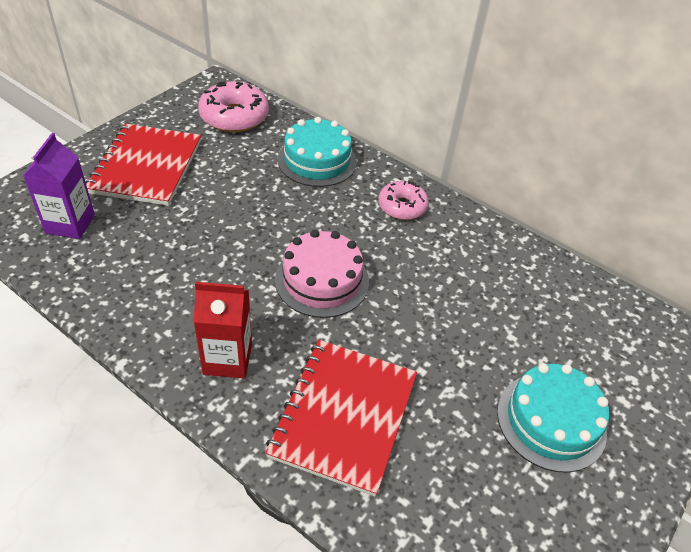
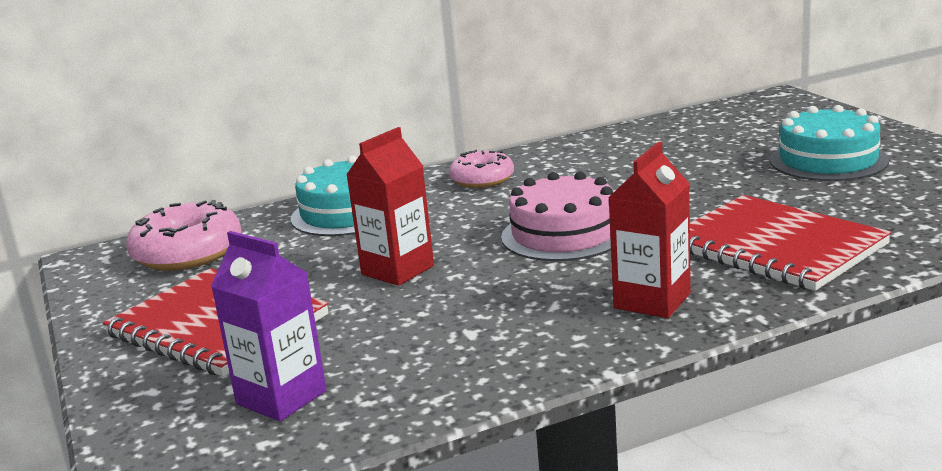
camera: 55 degrees left, 25 degrees down
(238, 215) = (397, 270): none -> red carton

